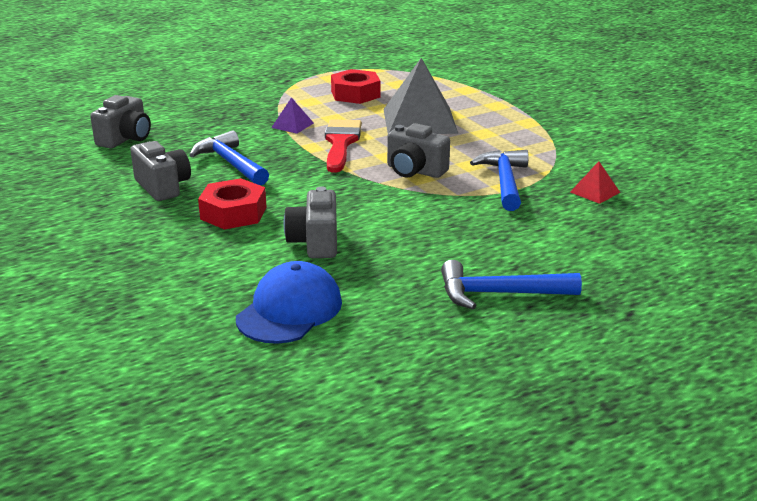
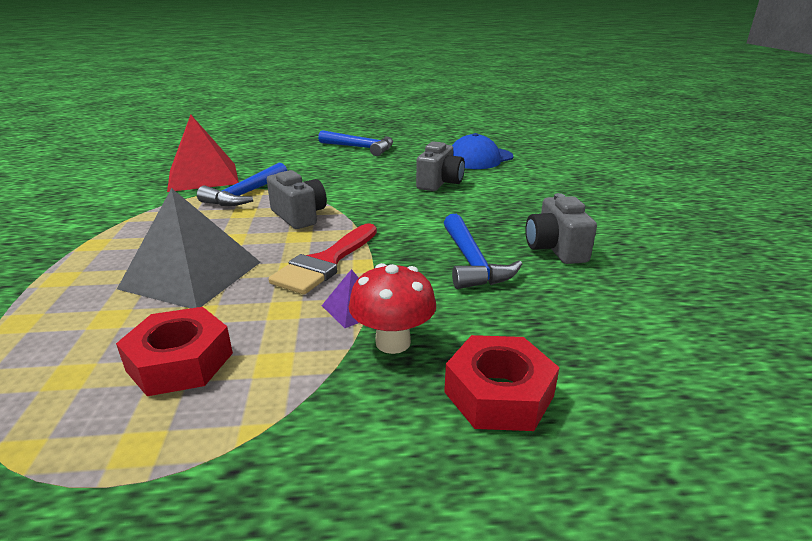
camera: 155 degrees left, 0 degrees up
(125, 139) = (618, 342): grey camera -> none
(233, 213) = (491, 211): red nut -> red nut (499, 394)
(256, 117) = (393, 342): none -> red mushroom
(595, 192) = (203, 177): red pyramid -> red pyramid, size x2.24

